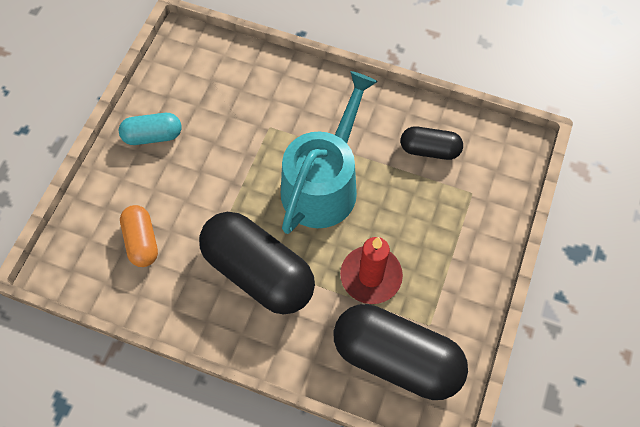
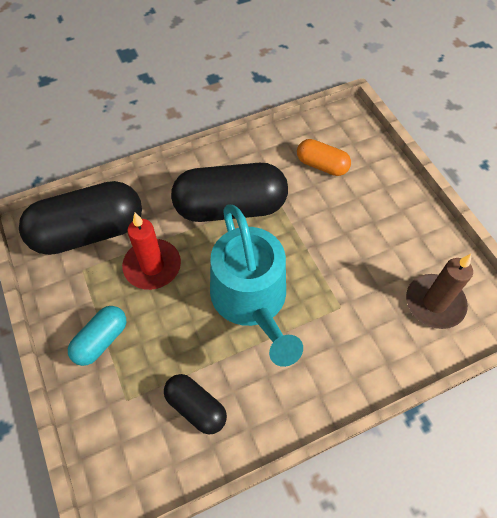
camera: 135 degrees right, 5 degrees down
(153, 136) = (406, 227): turquoise capsule -> turquoise capsule (101, 340)
(208, 77) = (434, 303): none -> brown candle
(429, 150) = (196, 407): black capsule -> black capsule turned 75 degrees clockwise

